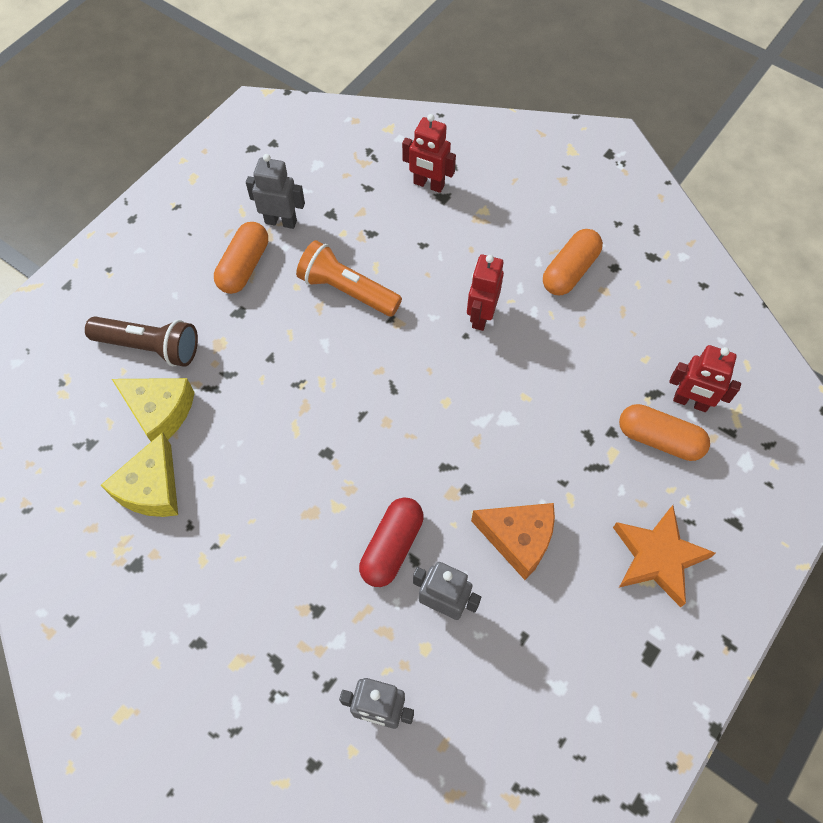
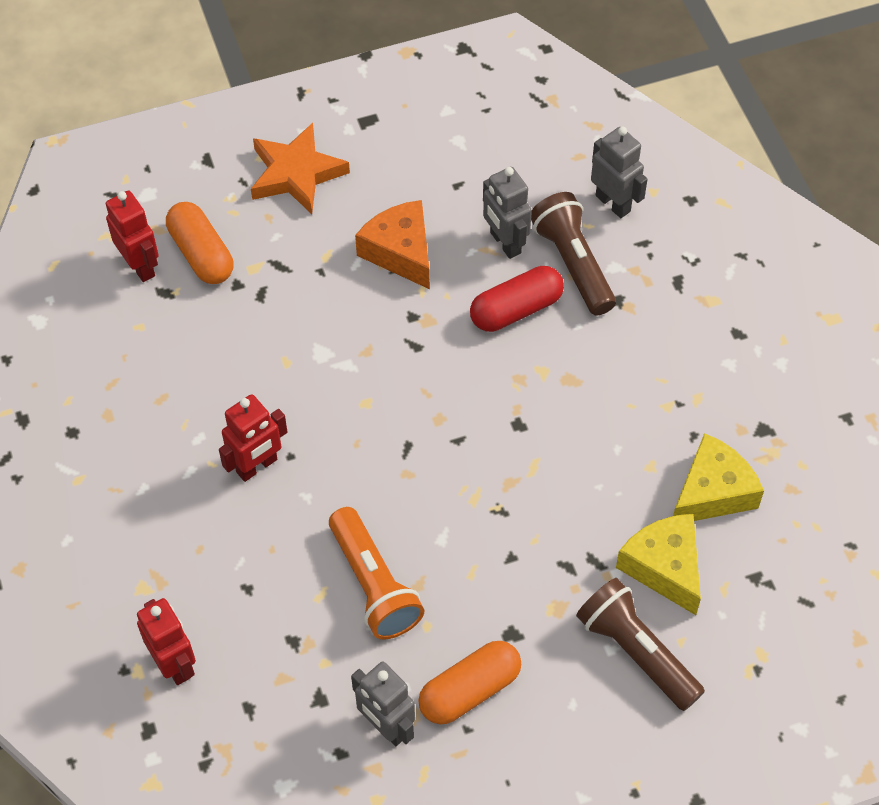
camera: 145 degrees left, 5 degrees down
(375, 621) = (573, 263): none -> brown flashlight
(570, 271) = (121, 457): orange capsule -> none

